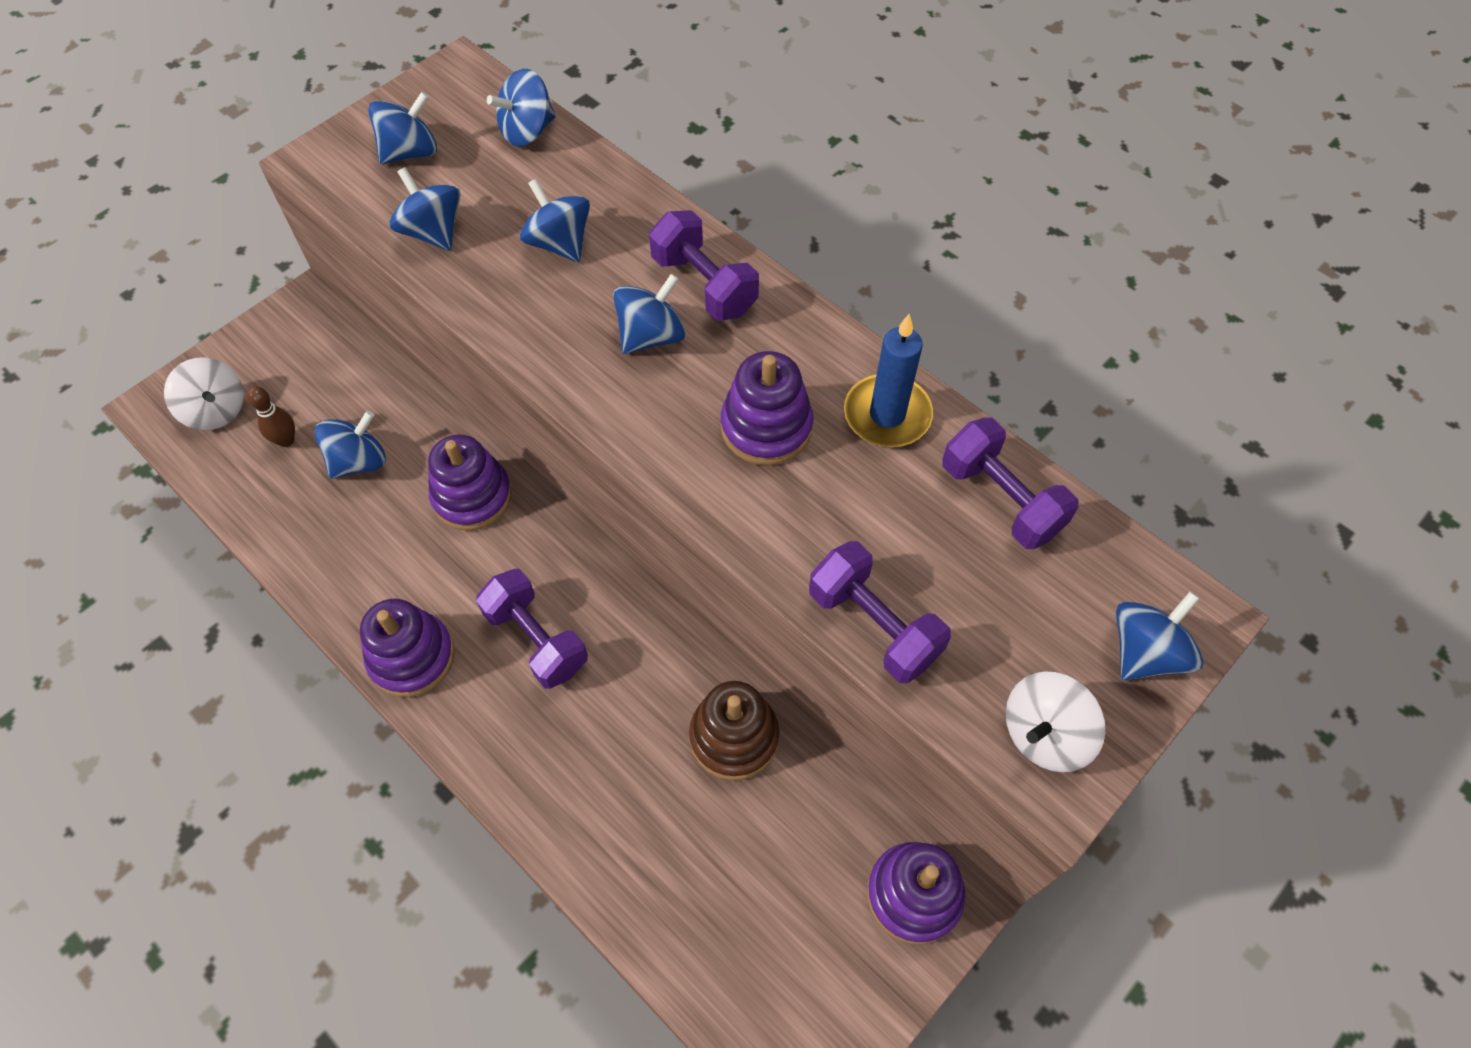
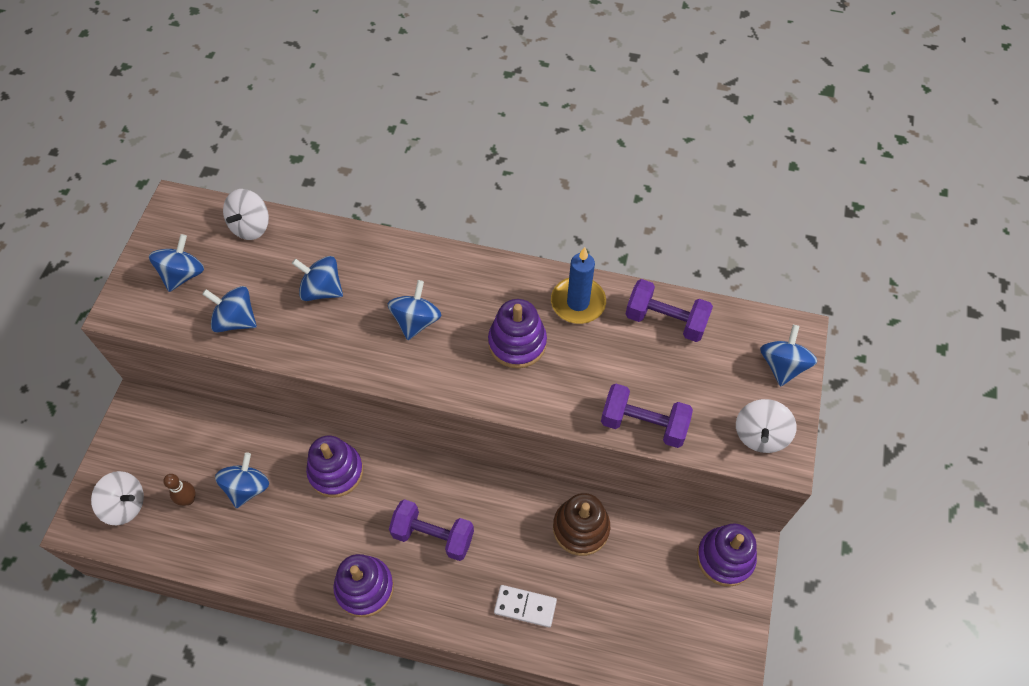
camera: 30 degrees left, 0 degrees up
(527, 131) = (251, 226): blue spinning top -> white spinning top
(593, 798) = (525, 607): none -> white domino
(704, 285) = (427, 275): purple dumbbell -> none

